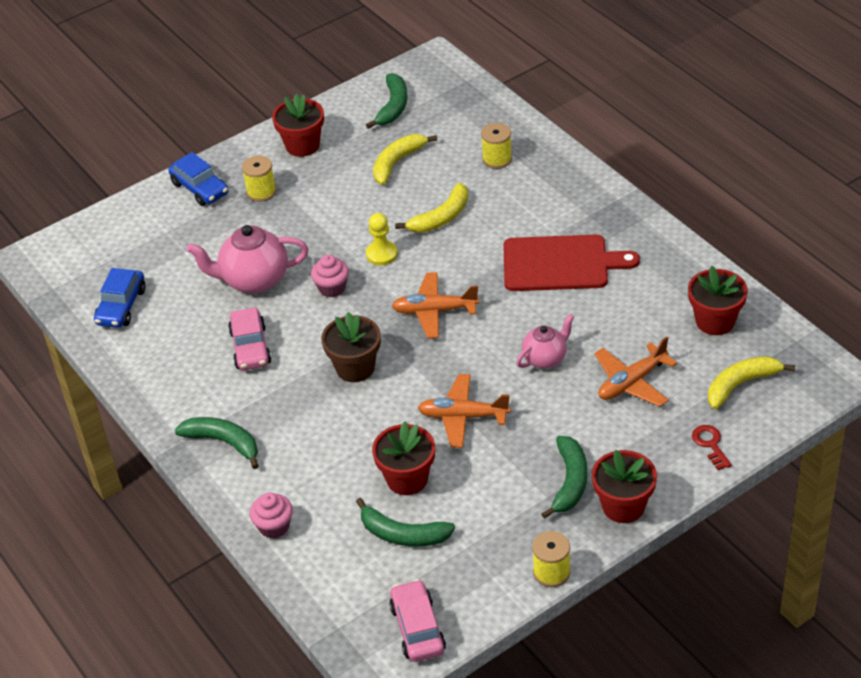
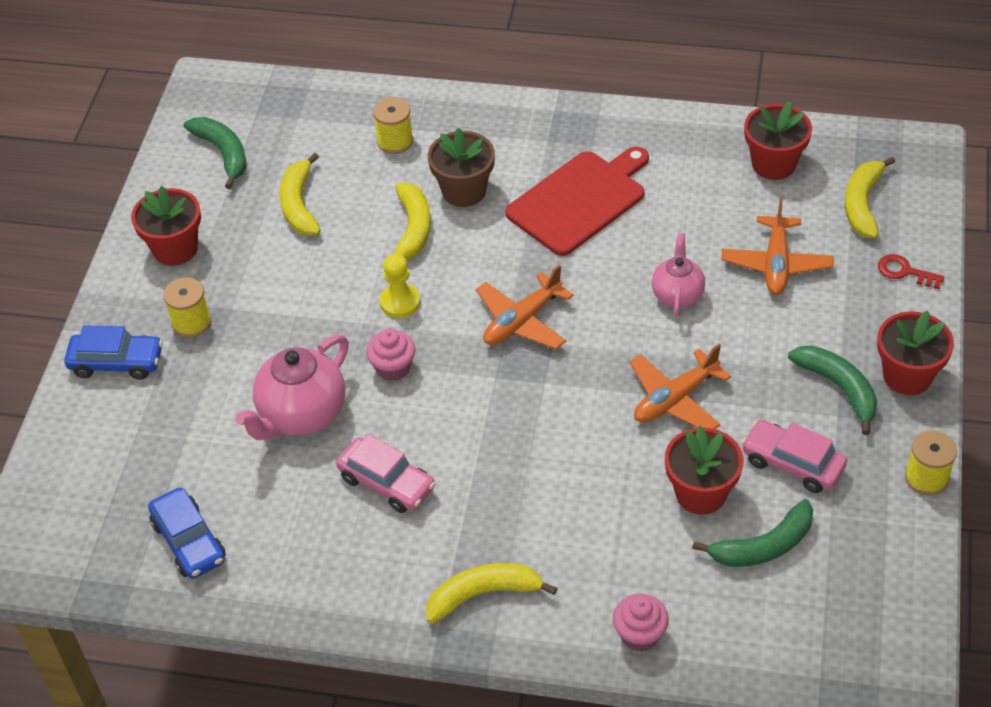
camera: 45 degrees left, 5 degrees up
(224, 442) = (483, 594): green banana -> yellow banana
(355, 368) = (517, 427): brown flower pot -> brown flower pot (464, 191)
(417, 628) = (886, 619): pink car -> pink car (792, 464)

